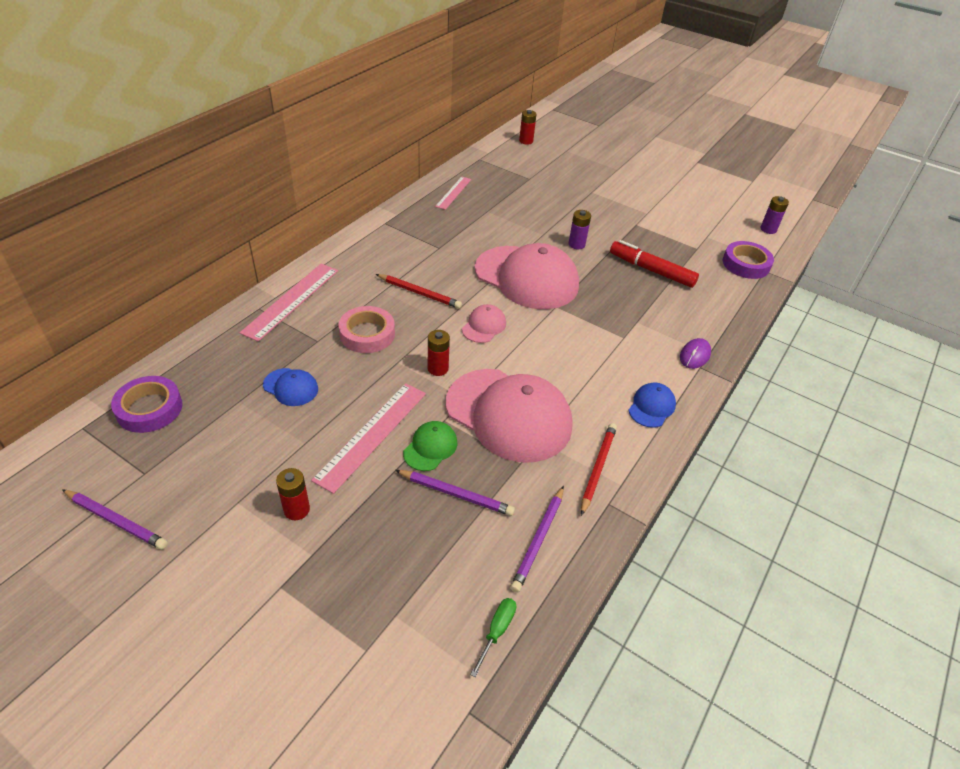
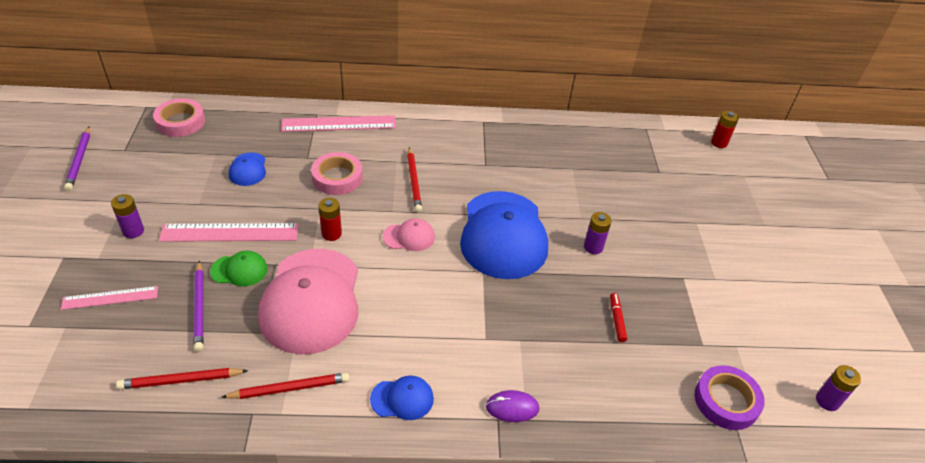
camera: 55 degrees right, 0 degrees up
(149, 408) = (180, 122): purple tape -> pink tape
(296, 510) = (133, 231): red battery -> purple battery
(453, 193) = (573, 137): pink ruler -> pink ruler (110, 298)
(497, 631) = (76, 393): green screwdriver -> none
(527, 277) = (503, 235): pink cap -> blue cap
(538, 540) = (181, 380): purple pencil -> red pencil
(651, 270) = (616, 320): red marker -> red marker, size x0.50

